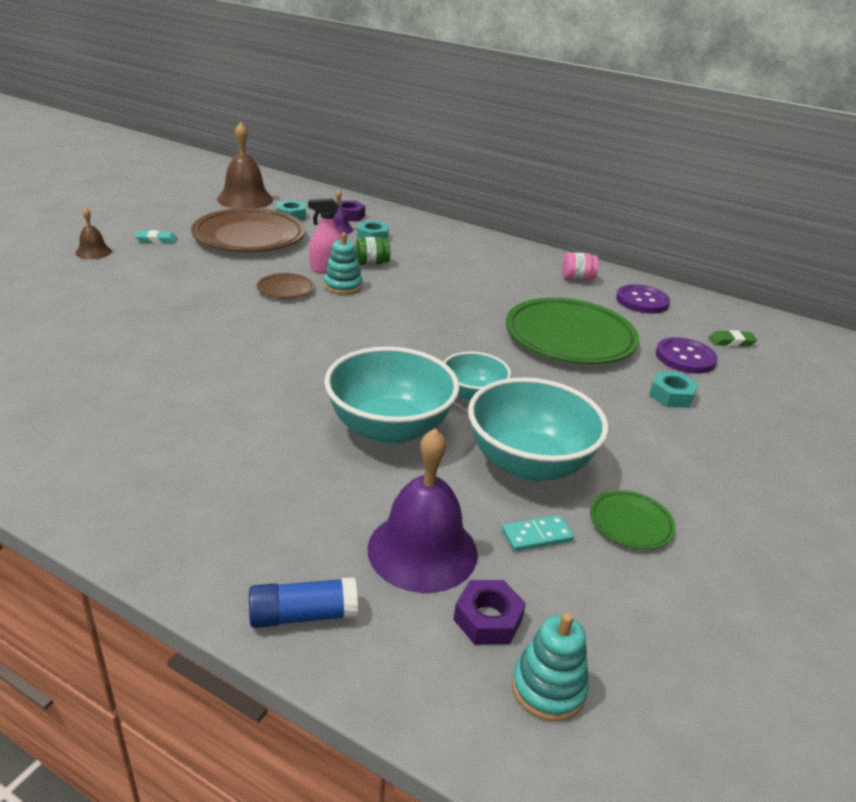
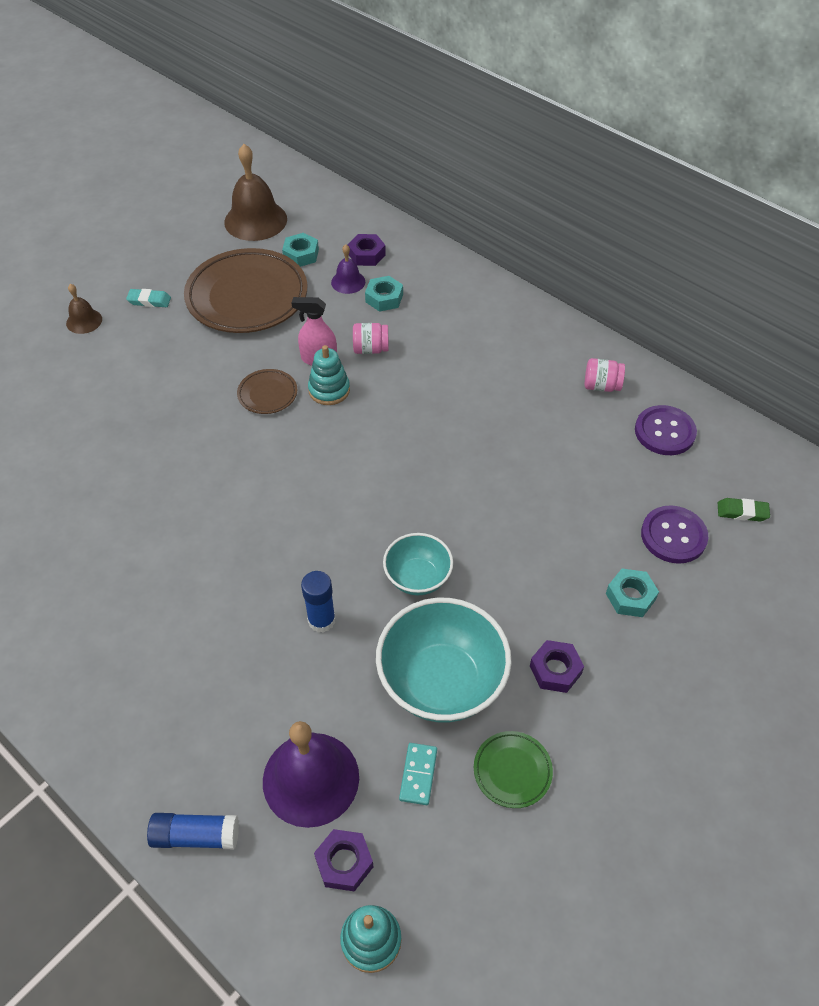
camera: 15 degrees right, 20 degrees up
(372, 263) = (371, 349): green jar -> pink jar
(389, 429) = (321, 620): turquoise bowl -> blue glue stick
(537, 535) = (418, 774): turquoise domino -> turquoise domino turned 75 degrees counterclockwise
(569, 338) = (553, 493): green plate -> none
(632, 447) = (555, 670): none -> purple nut

